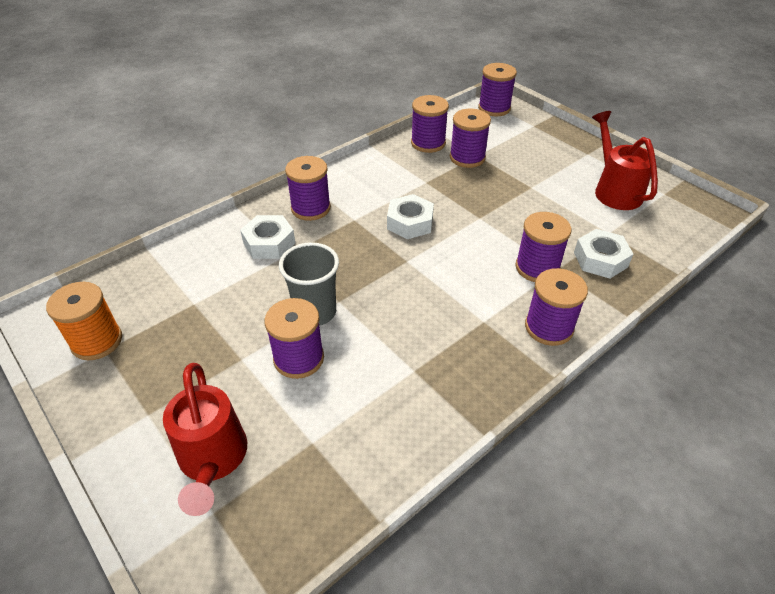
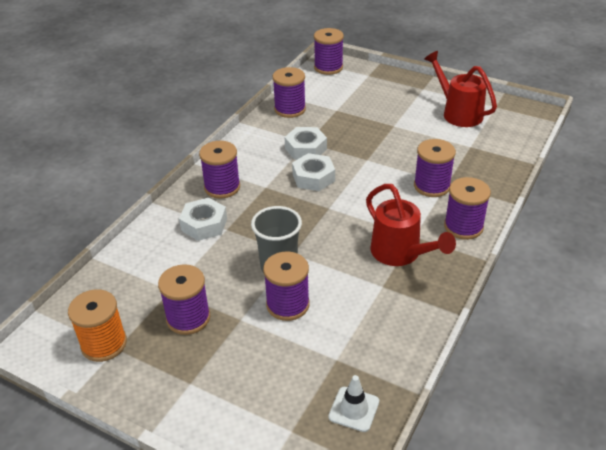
camera: 20 degrees left, 5 degrees down
(212, 460) = (266, 396): red watering can -> red watering can (400, 254)
(295, 513) = (354, 409): none -> white traffic cone
(467, 158) = (329, 114): purple spool -> purple spool (188, 318)
(600, 259) = (474, 168): white nut -> white nut (306, 149)

